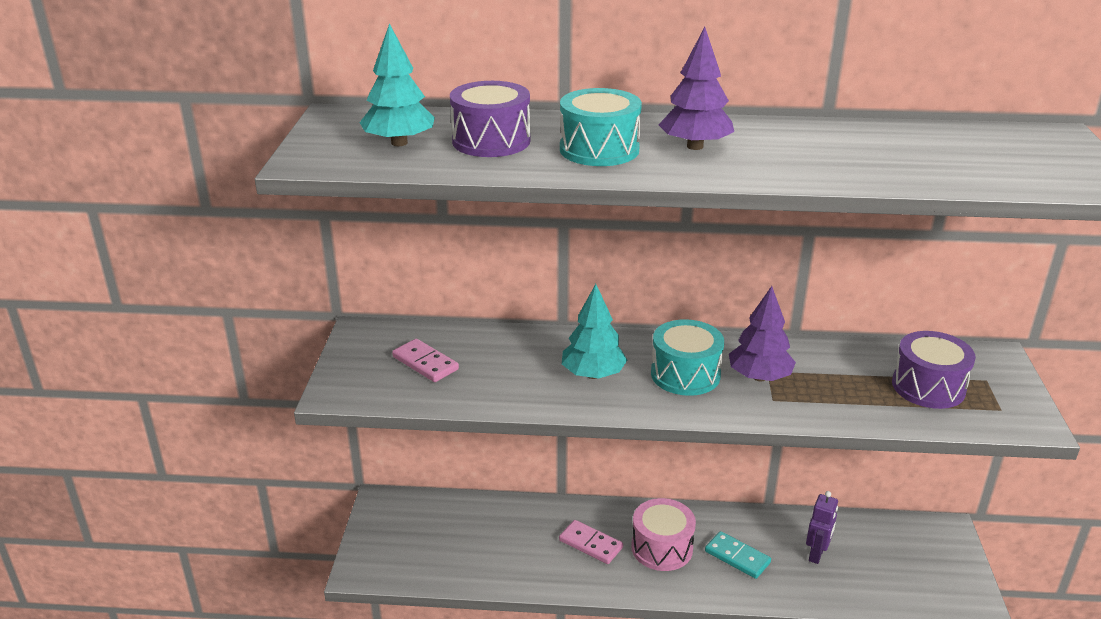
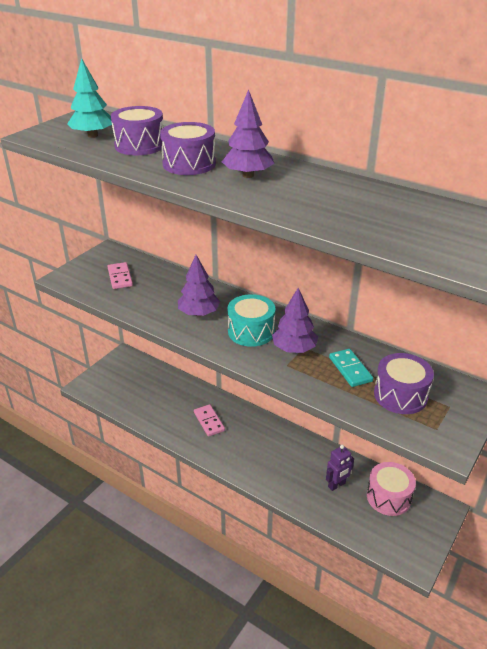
camera: 30 degrees right, 5 degrees up
(593, 374) = (199, 313): turquoise tree -> purple tree
(599, 149) = (189, 164): turquoise drum -> purple drum
(662, 548) = (246, 440): pink drum -> pink drum (388, 497)
(737, 557) = (285, 465): turquoise domino -> turquoise domino (350, 369)

